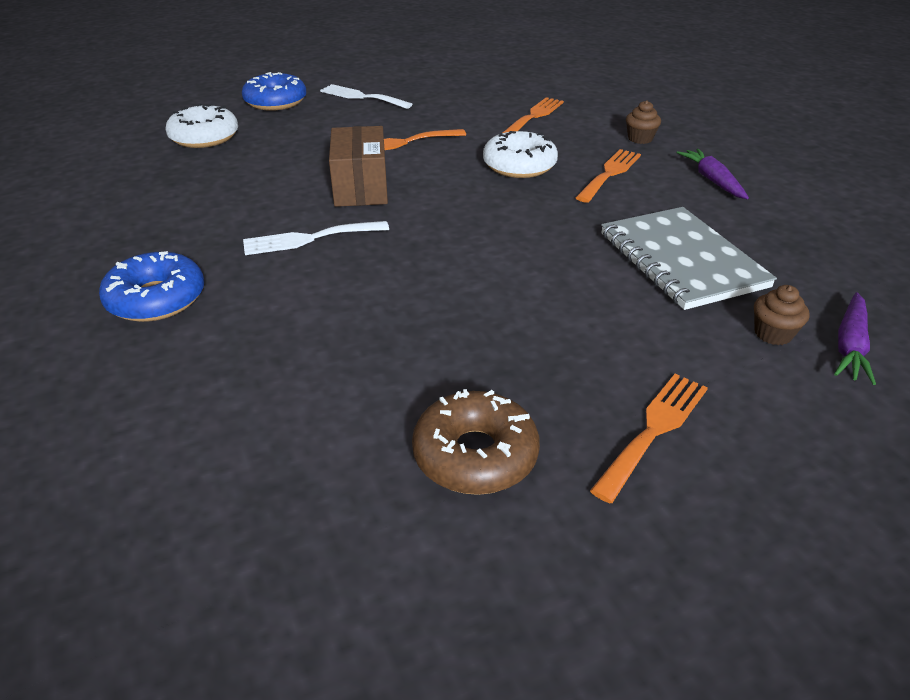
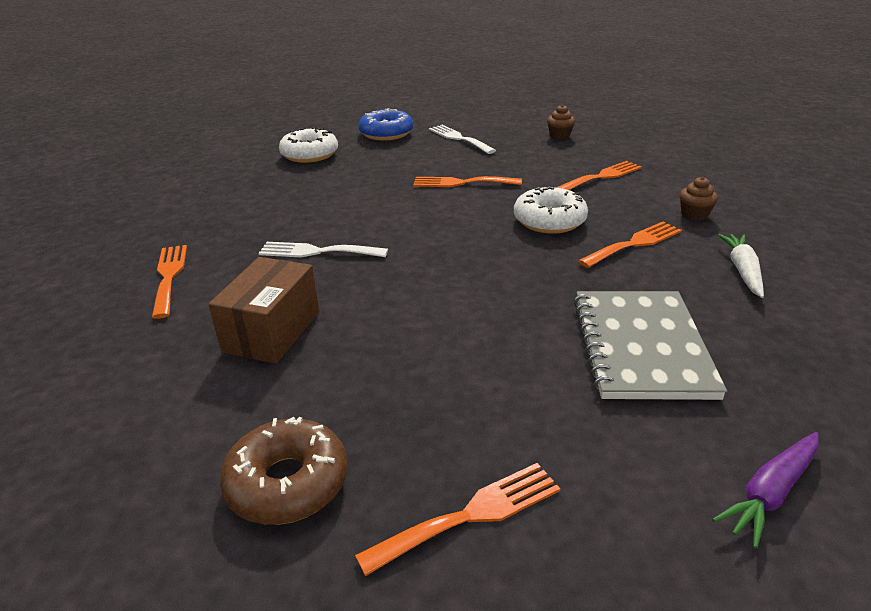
camera: 25 degrees right, 5 degrees down
(156, 299) = (169, 276): blue donut -> orange fork
(361, 187) = (394, 216): brown box -> brown box (272, 331)
(712, 180) = (742, 270): purple carrot -> white carrot
(773, 334) = (684, 452): brown cupcake -> brown cupcake (559, 136)

